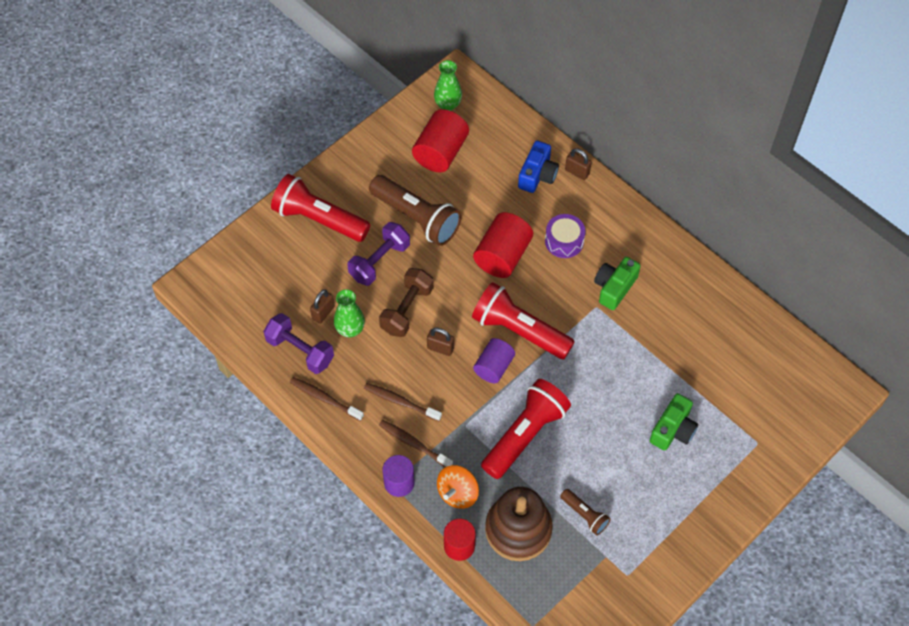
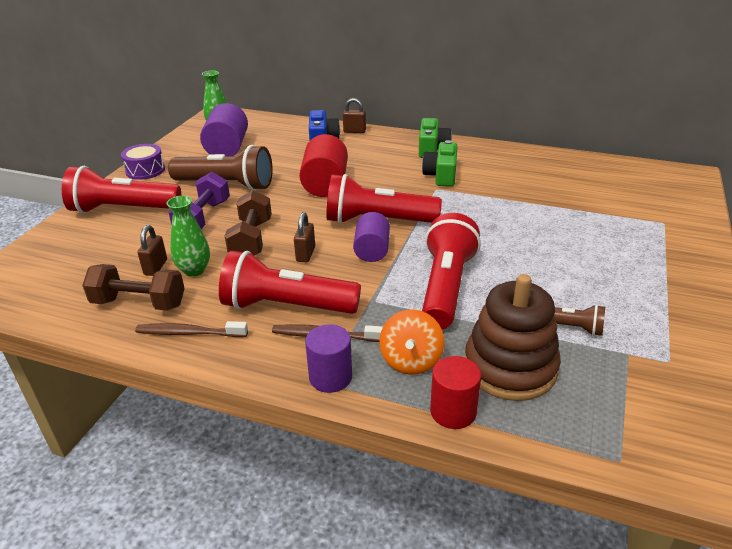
camera: 25 degrees left, 25 degrees down
(300, 350) = (139, 303): purple dumbbell -> brown dumbbell
(400, 402) = (286, 306): brown toothbrush -> red flashlight
(440, 152) = (227, 148): red cylinder -> purple cylinder
(440, 348) = (305, 254): brown padlock -> brown padlock turned 75 degrees counterclockwise
(564, 241) = (374, 164): purple drum -> purple drum (145, 170)
(673, 429) = (583, 238): green camera -> green camera (432, 149)

